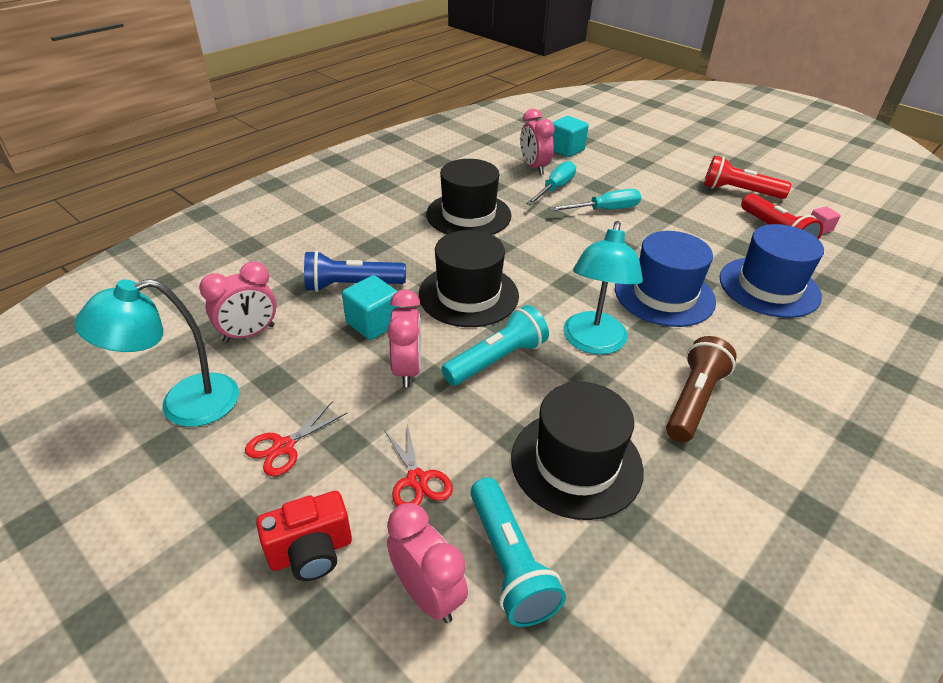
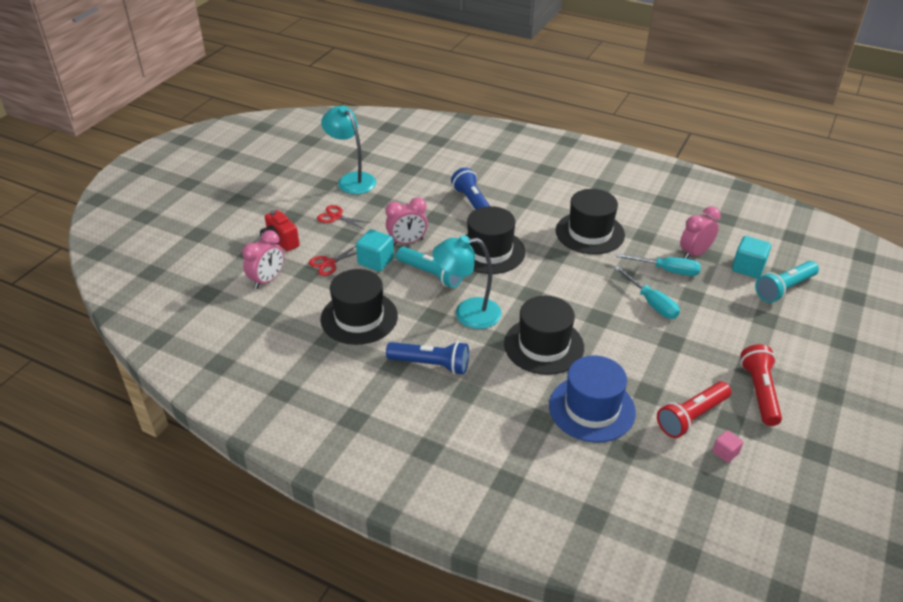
camera: 75 degrees right, 0 degrees up
(249, 334) = (411, 181): pink clock -> none
(373, 323) = (441, 220): turquoise cube -> turquoise cube (376, 261)
(509, 562) = (290, 302): turquoise flashlight -> turquoise flashlight (784, 289)
(664, 295) = (544, 345): blue hat -> black hat
(693, 400) = (431, 364): brown flashlight -> blue flashlight

